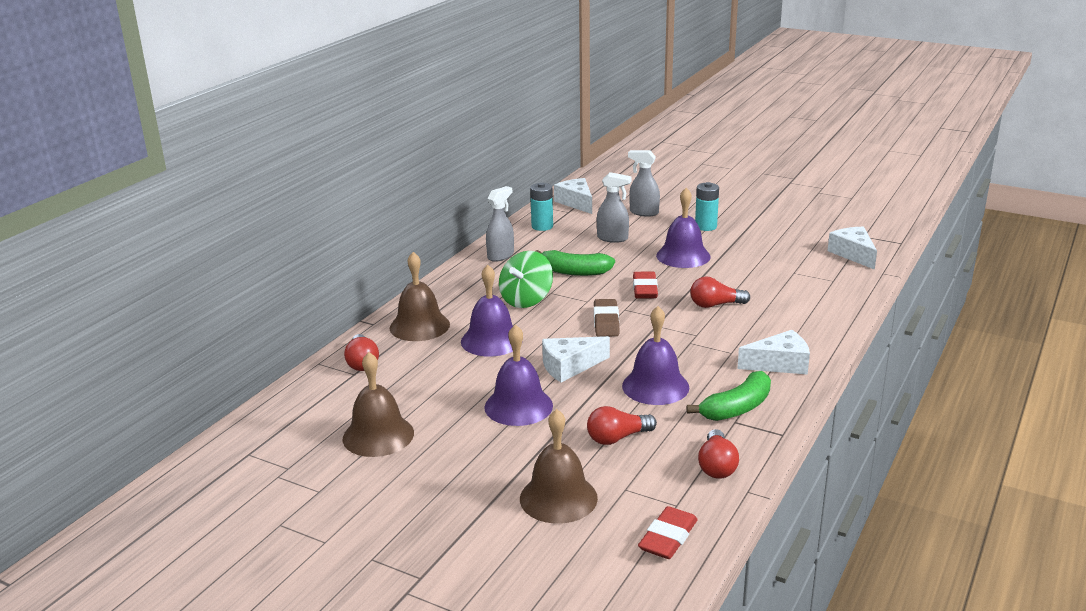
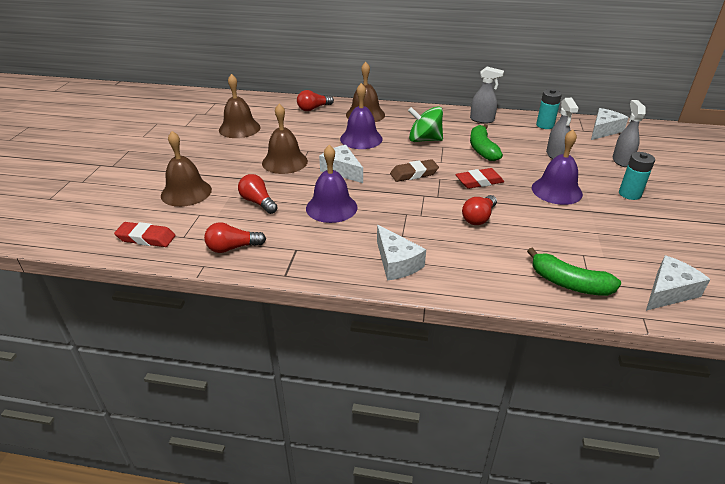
camera: 70 degrees right, 10 degrees up
(518, 406) = (284, 162): purple bell -> brown bell
(715, 305) = (478, 218): red light bulb -> red light bulb turned 120 degrees counterclockwise
(736, 408) = (315, 248): green banana -> green banana (569, 283)

